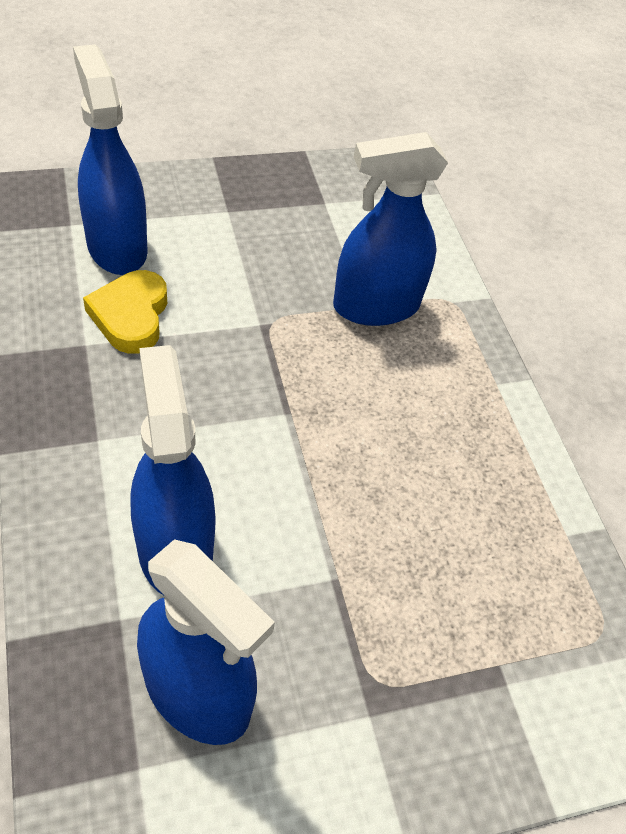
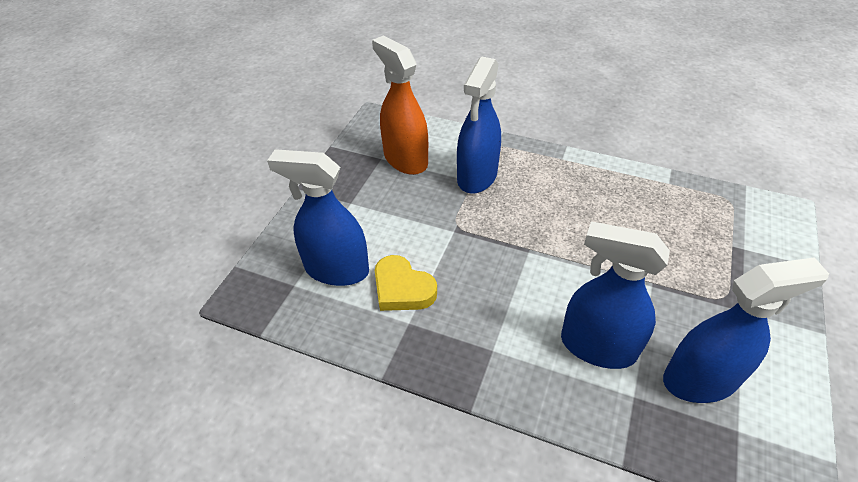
camera: 45 degrees left, 5 degrees down
(343, 225) = (405, 160): none -> orange spray bottle

